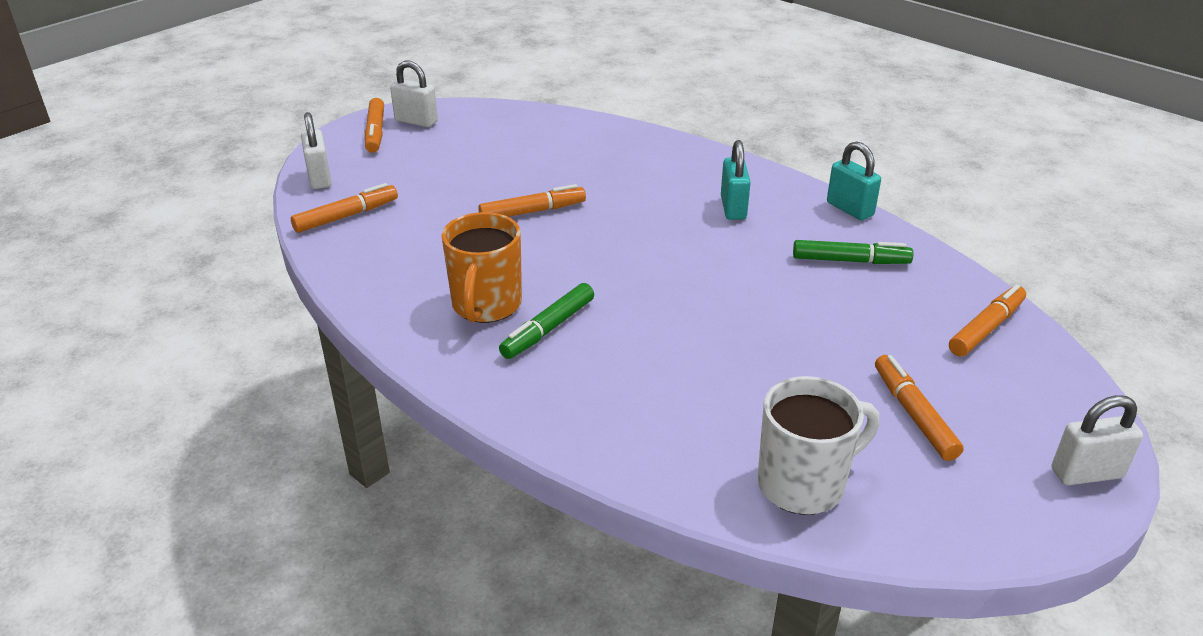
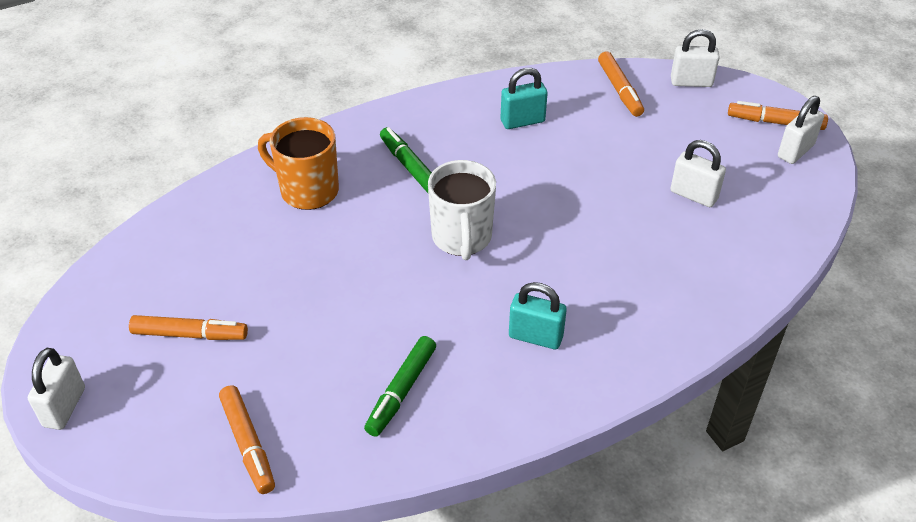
camera: 110 degrees right, 10 degrees up
(486, 306) = (456, 141): orange mug -> orange mug (307, 190)
(503, 159) = (693, 195): none -> white padlock
(532, 212) = (585, 194): orange marker -> none
(804, 484) = (175, 245): white mug -> white mug (462, 238)
(850, 209) = (493, 437): turquoise padlock -> turquoise padlock (522, 121)

